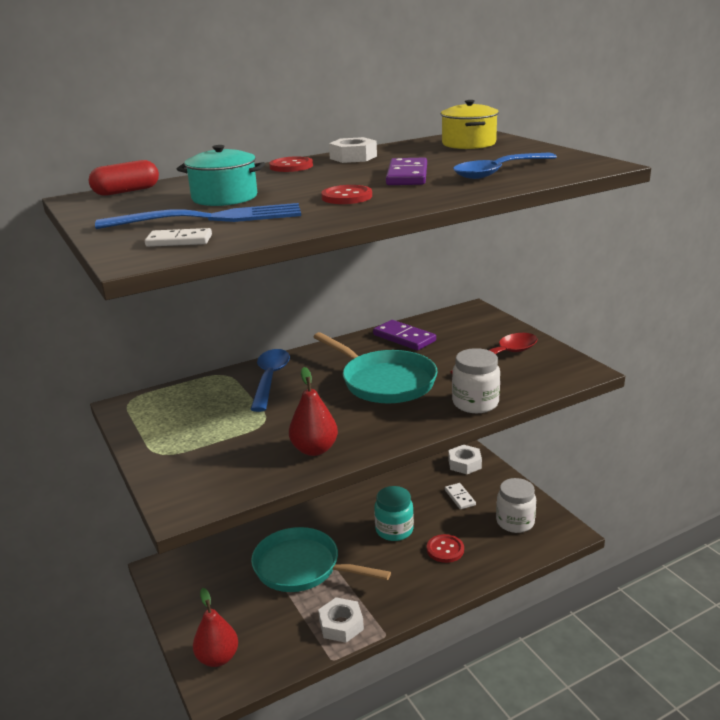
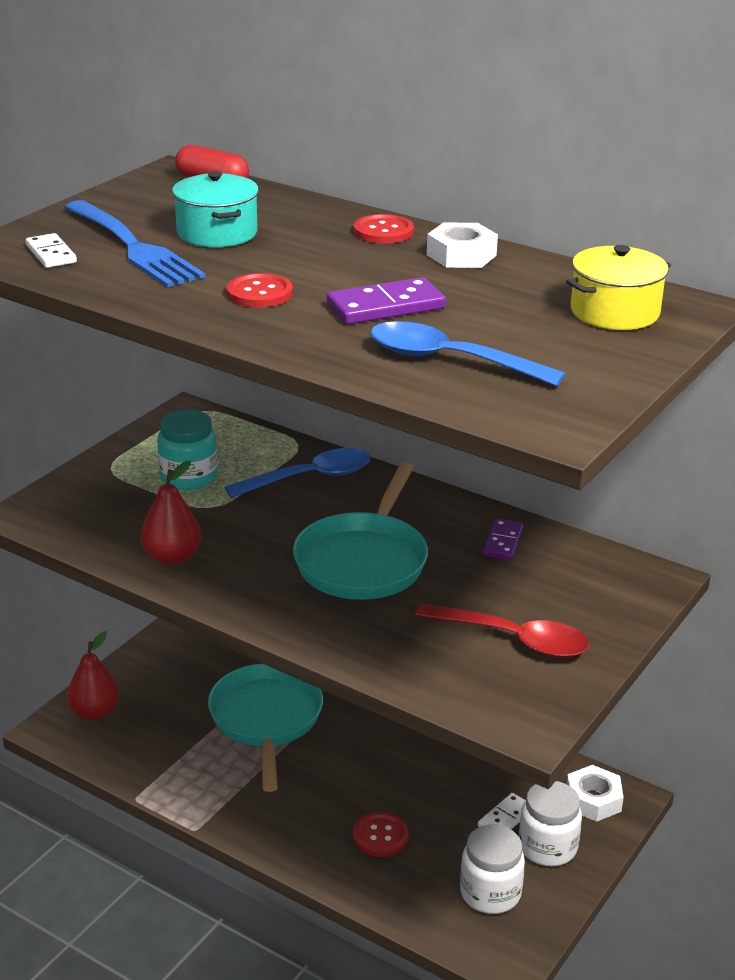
camera: 60 degrees right, 5 degrees up
(341, 625) = (191, 787): white nut -> none
(394, 530) = (387, 775): turquoise jar -> turquoise jar (188, 477)
(404, 338) = (503, 542): purple domino -> purple domino, size x0.65
(475, 403) = (357, 647): white jar -> white jar (547, 847)

